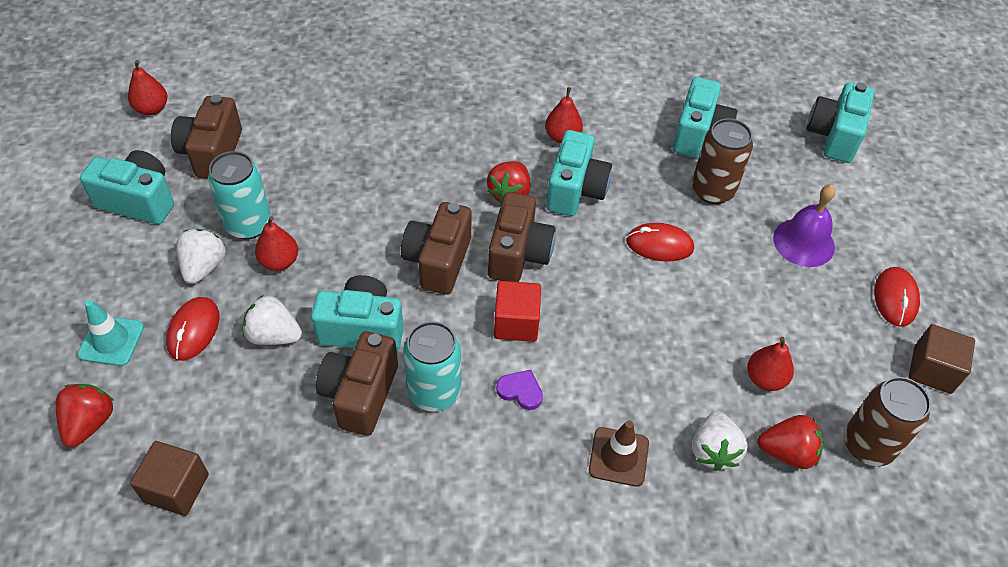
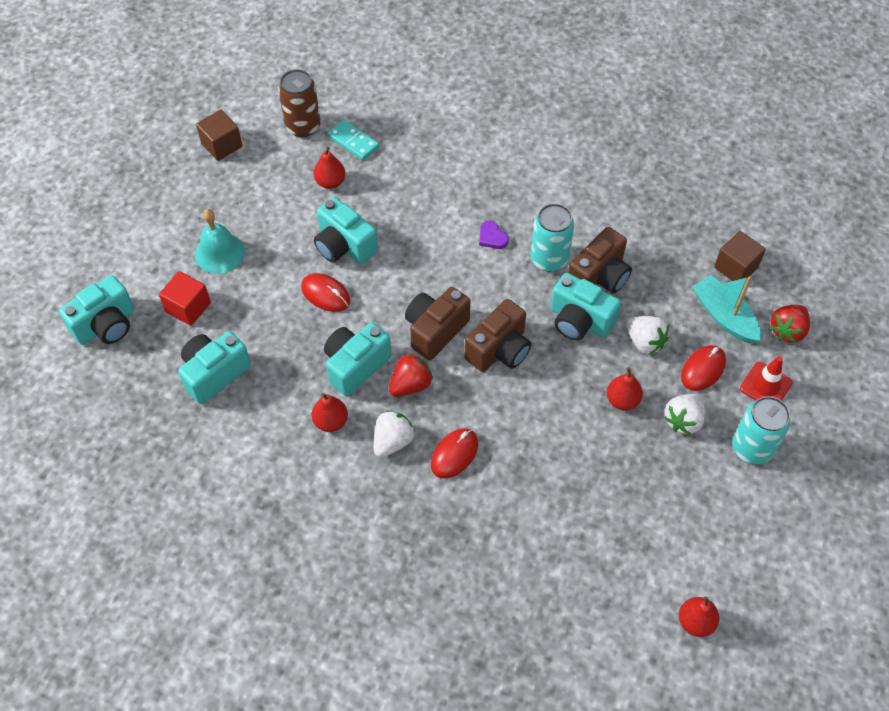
camera: 150 degrees left, 5 degrees up
(111, 341) = (765, 385): turquoise traffic cone -> red traffic cone
(139, 201) = (726, 510): turquoise camera -> turquoise camera (344, 246)
(180, 408) = (724, 316): none -> turquoise boat
(212, 153) = (649, 538): brown camera -> none
(248, 225) = (637, 445): turquoise can -> turquoise can (752, 448)
(516, 323) = (468, 281): red cube -> red cube (188, 307)
(618, 457) = (455, 178): brown traffic cone -> none
(712, 190) = (248, 320): brown can -> none
(713, 450) = (396, 159): white strawberry -> white strawberry (393, 441)
(787, 452) = (353, 141): red strawberry -> turquoise domino
(803, 242) = (219, 253): purple bell -> turquoise bell
(895, 298) = (197, 192): red mouse -> red mouse (454, 454)

